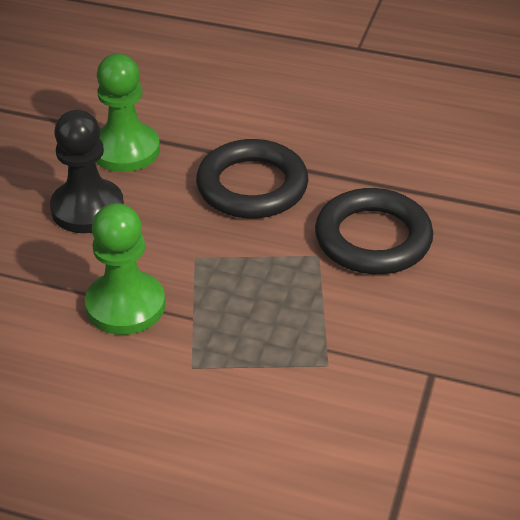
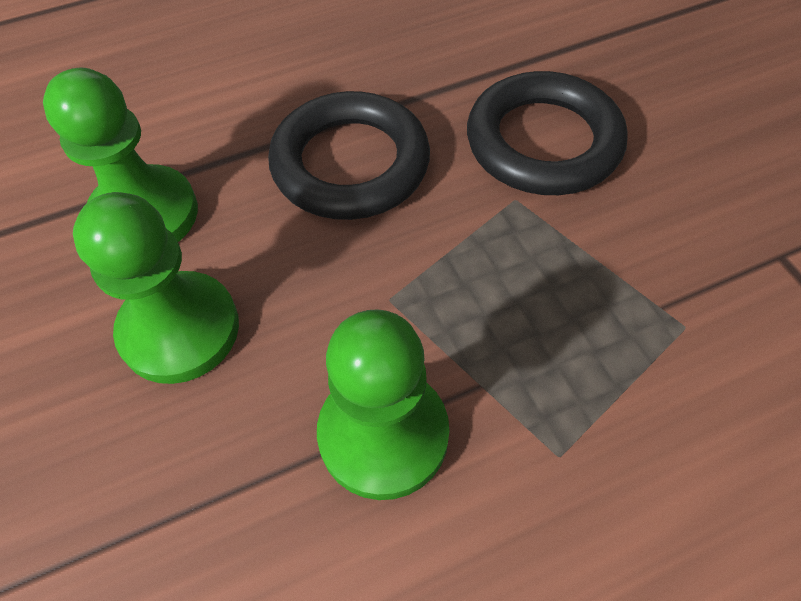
camera: 40 degrees left, 15 degrees up
(87, 209) = (180, 329): black pawn -> green pawn

